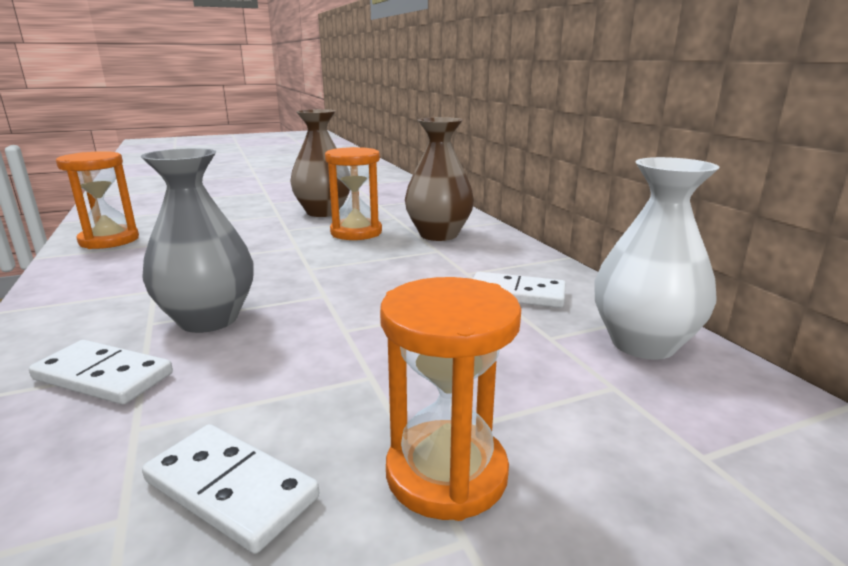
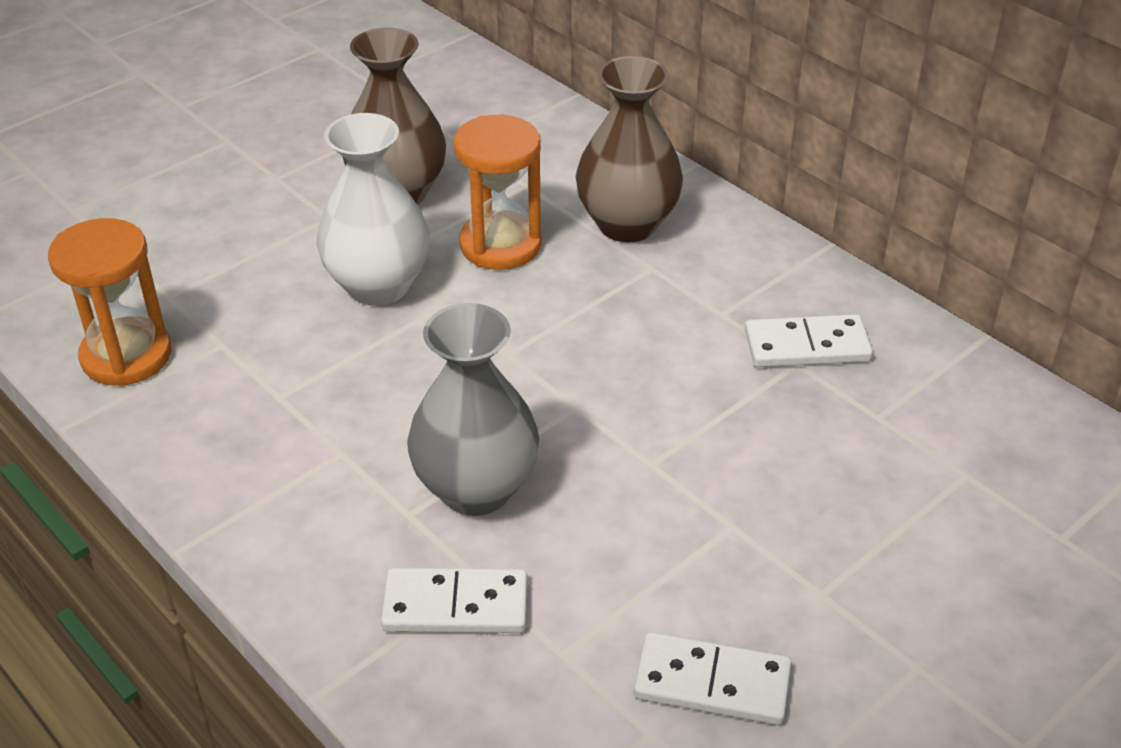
camera: 20 degrees left, 20 degrees up
(446, 473) = (872, 615): orange hourglass -> none
(643, 343) = (974, 402): white vase -> white vase (378, 286)

